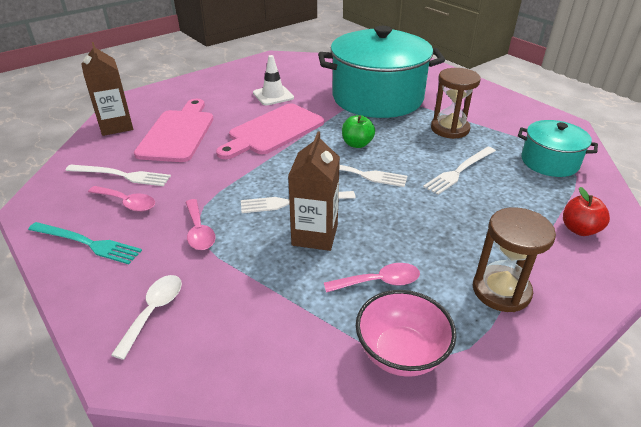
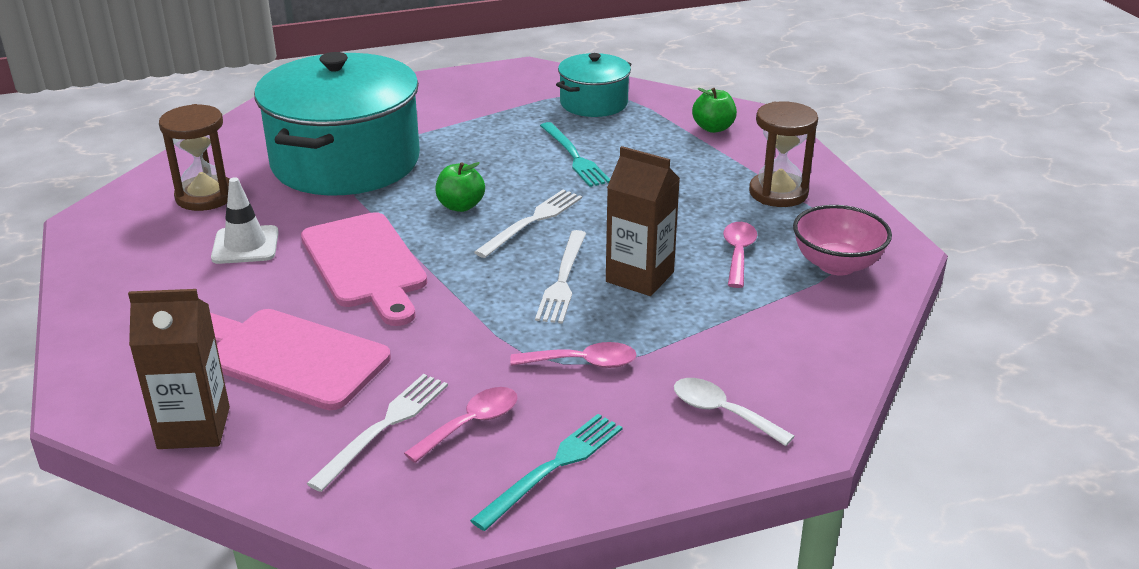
camera: 70 degrees left, 5 degrees down
(449, 129) = (477, 136): brown hourglass -> brown hourglass (205, 196)
(459, 171) = (574, 156): white fork -> turquoise fork
(579, 229) = (713, 128): red apple -> green apple

